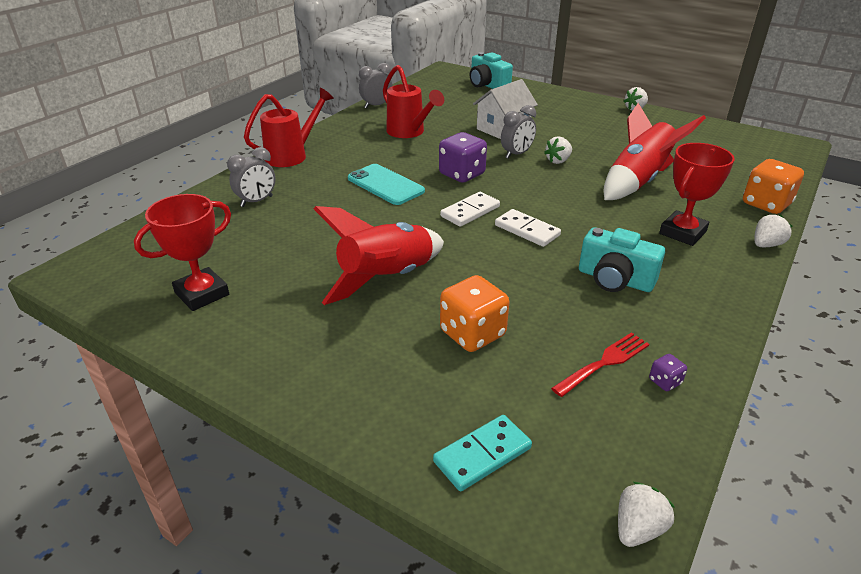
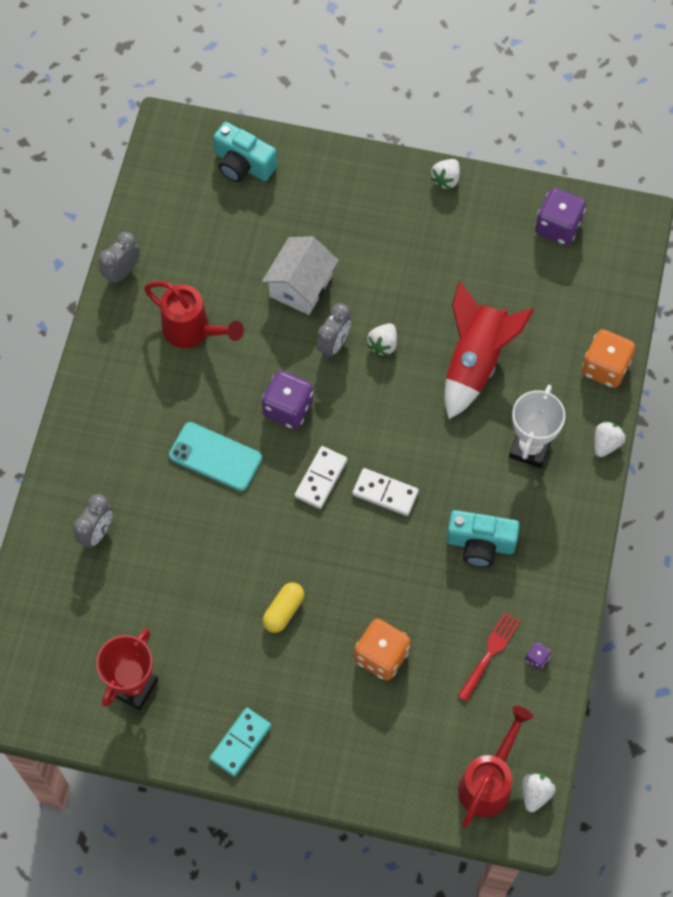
camera: 20 degrees left, 30 degrees up
(292, 155) = (82, 429): red watering can -> red watering can (489, 781)
(386, 279) = (284, 611): red rocket -> yellow capsule
(482, 454) = (426, 772): turquoise domino -> turquoise domino (240, 742)
(682, 232) = (530, 448): red trophy -> white trophy
(725, 137) = (558, 227): none -> purple dice

